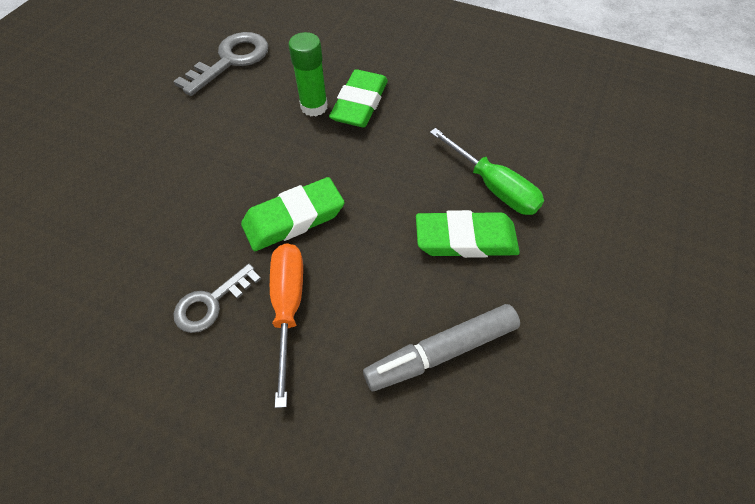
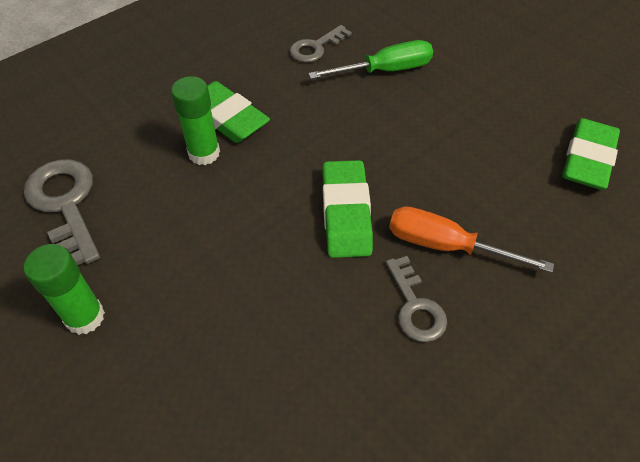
camera: 65 degrees left, 5 degrees down
(143, 111) = (85, 317): none -> green glue stick
(441, 351) = (526, 160): grey marker -> none
(465, 239) = (430, 107): green eraser -> green eraser (587, 159)
(486, 125) = (316, 47): none -> grey key

